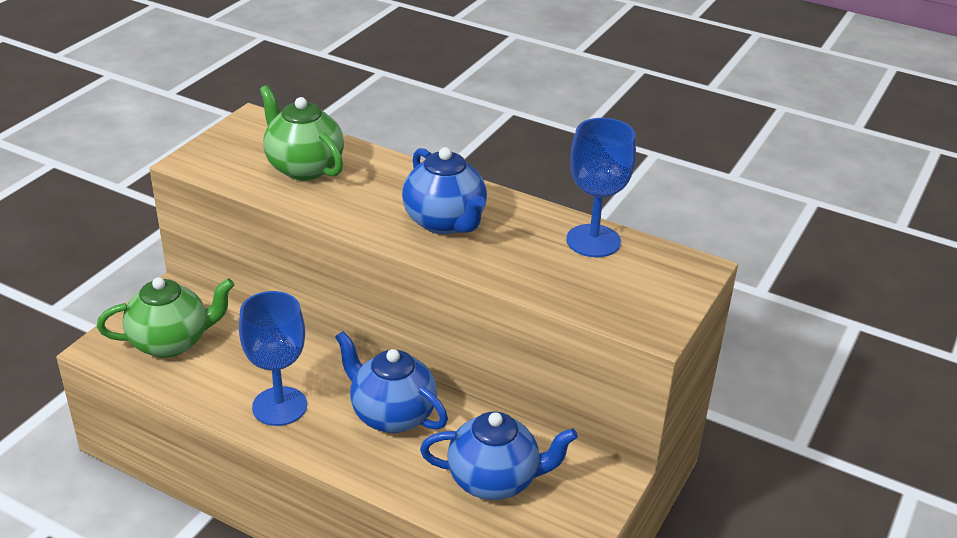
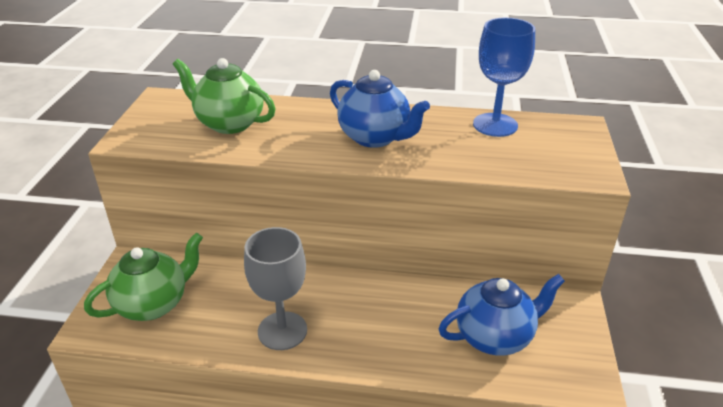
camera: 20 degrees left, 0 degrees up
(279, 406) = (282, 331): blue goblet -> grey goblet
(391, 415) = (379, 308): blue teapot -> none

